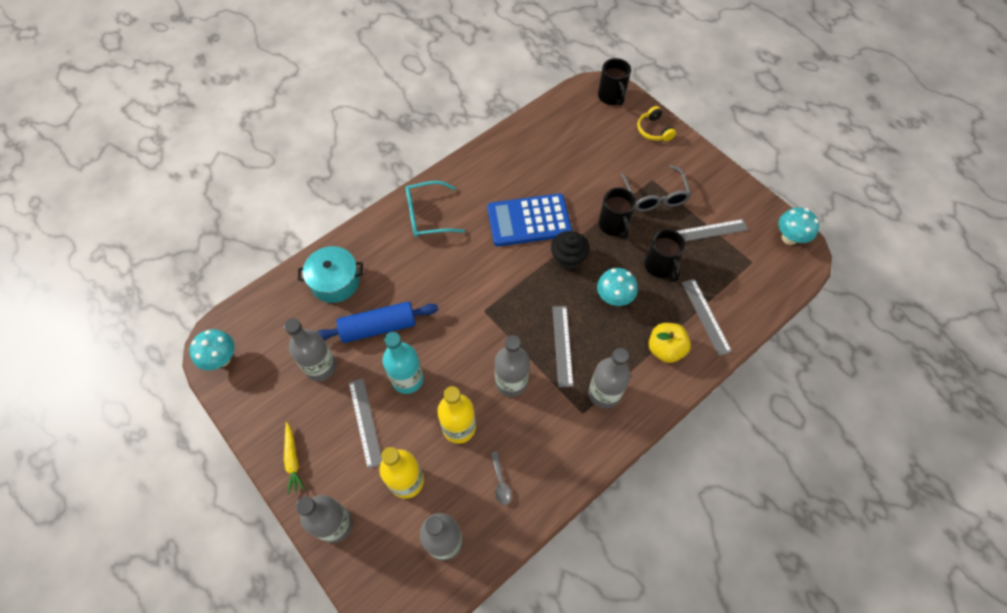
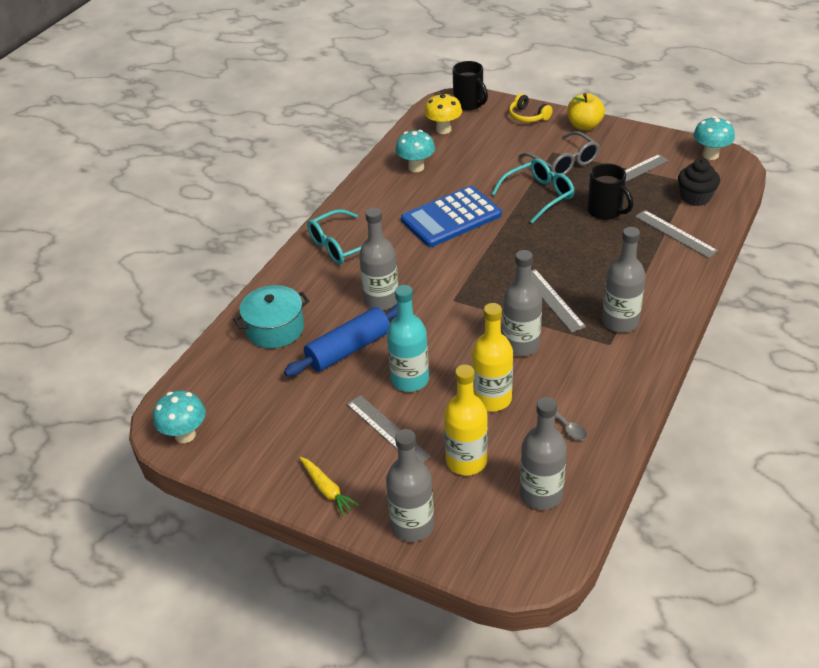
camera: 20 degrees left, 20 degrees down
(321, 367) = (306, 402): grey bottle -> grey bottle (381, 300)
(568, 258) = (511, 233): black cupcake -> black cupcake (695, 197)
(574, 118) = (443, 129): none -> yellow mushroom
(613, 225) = (539, 195): black mug -> turquoise glasses
(613, 298) = (577, 248): turquoise mushroom -> turquoise mushroom (416, 167)
(665, 349) = (654, 269): yellow apple -> yellow apple (584, 126)

